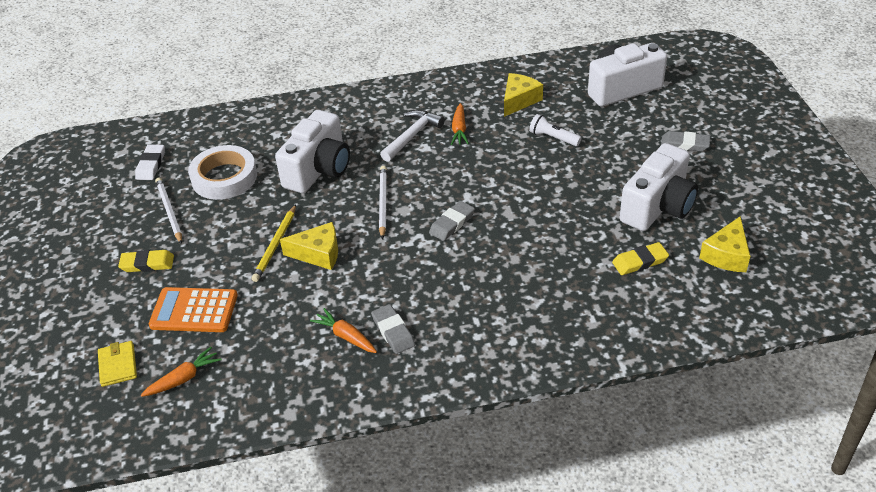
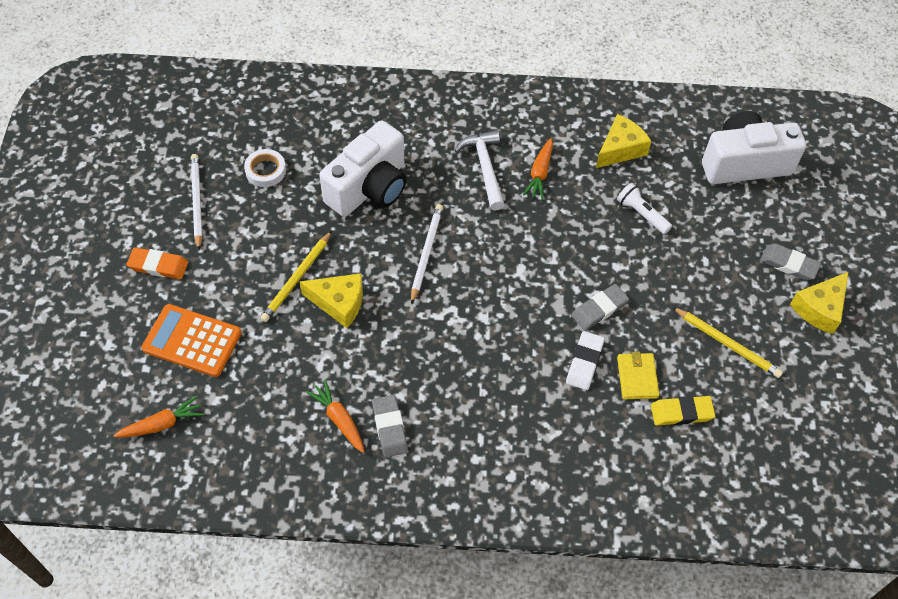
camera: 10 degrees right, 15 degrees up
(118, 365) = (100, 388): yellow wallet -> yellow wallet (637, 377)
(147, 264) = (158, 265): yellow eraser -> orange eraser
(151, 165) = (192, 131): white eraser -> white eraser (584, 362)
(224, 177) = (265, 170): white tape -> white tape, size x0.55
(412, 136) = (485, 168): white hammer -> white hammer turned 60 degrees counterclockwise
(452, 223) = (493, 303): grey eraser -> grey eraser (599, 309)
(658, 207) = (727, 344): white camera -> yellow pencil
(726, 255) = (780, 431): yellow cheese -> yellow cheese (819, 308)

